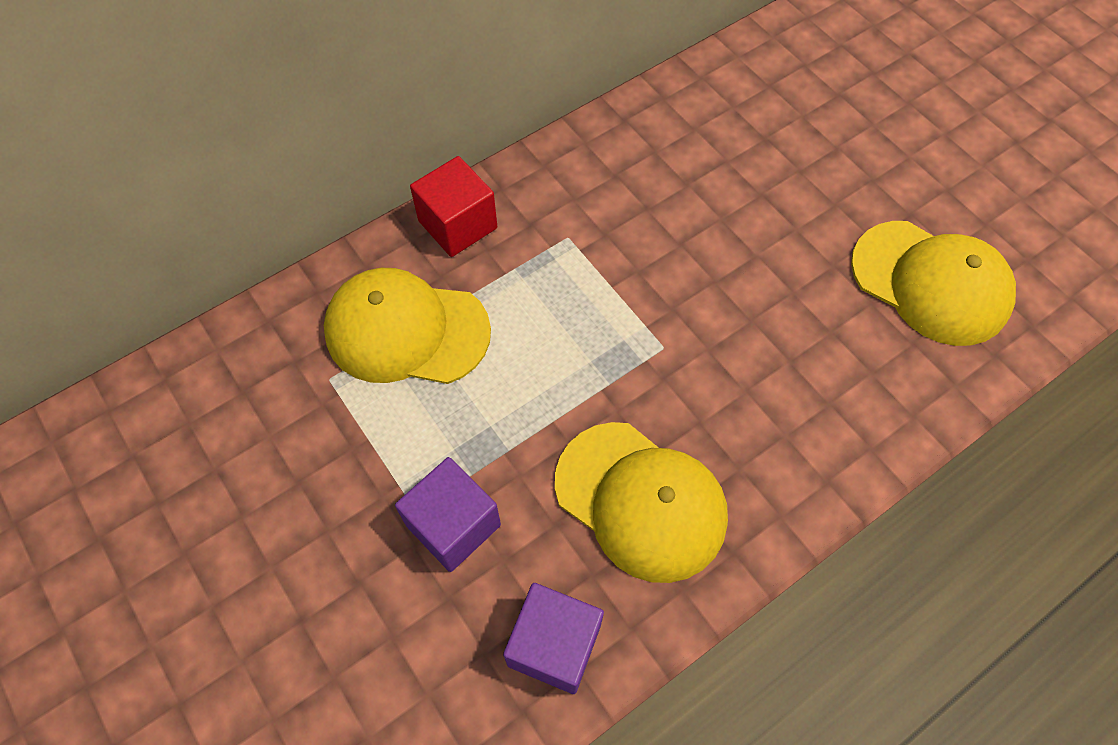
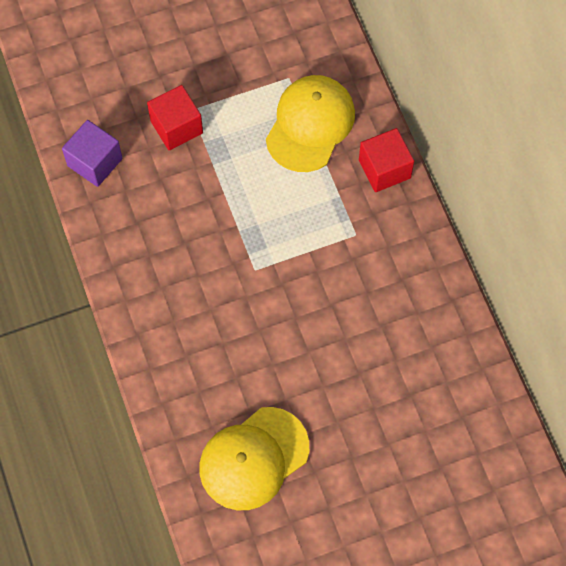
camera: 105 degrees right, 5 degrees up
(453, 525) = (176, 127): purple cube -> red cube
(641, 501) = (159, 227): yellow cap -> none

